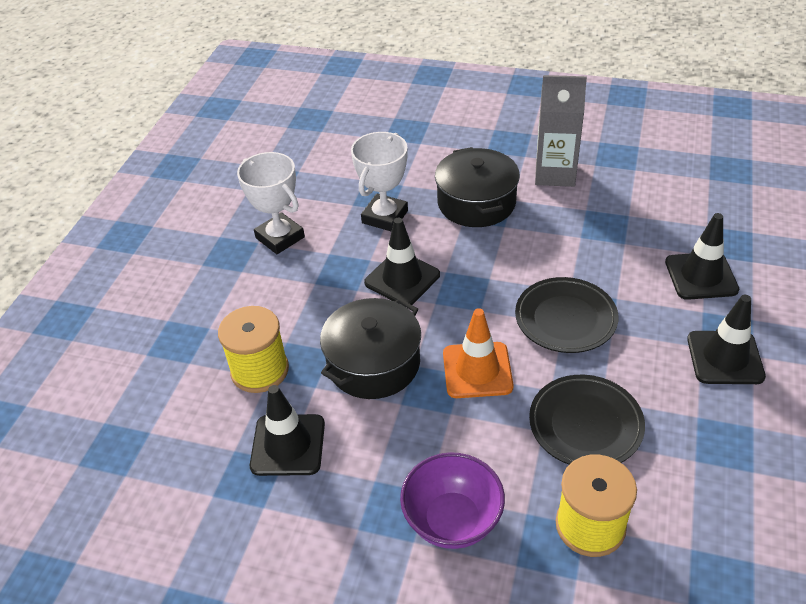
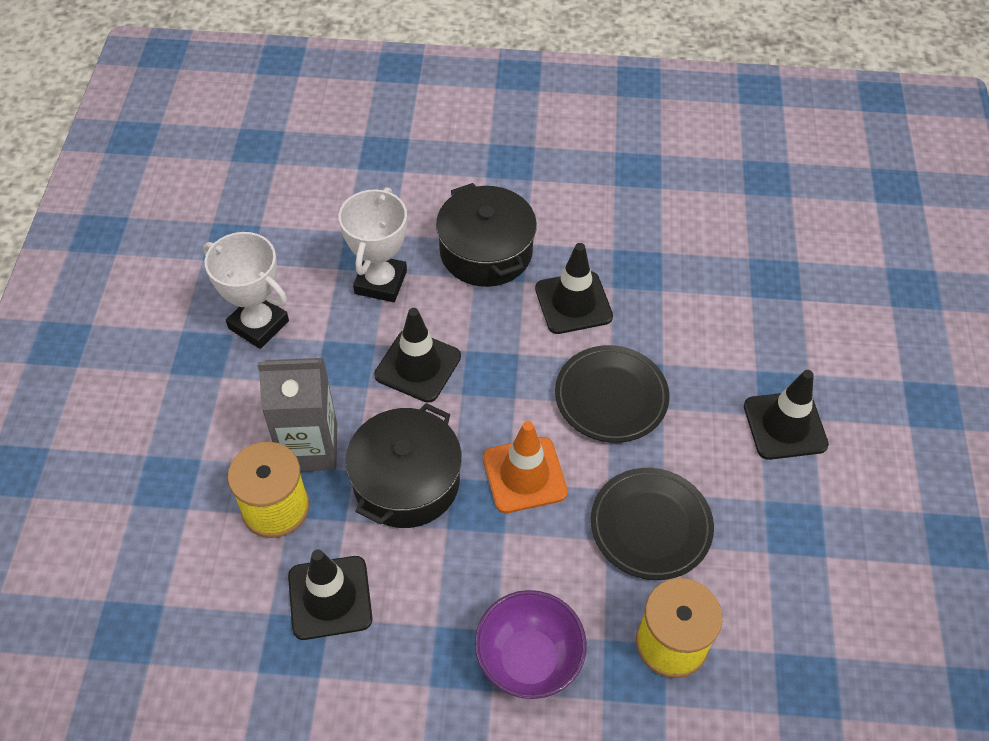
camera: 15 degrees left, 10 degrees up
(555, 174) = (571, 202): grey carton -> grey carton (310, 448)
(701, 276) = (749, 325): black traffic cone -> black traffic cone (573, 303)

